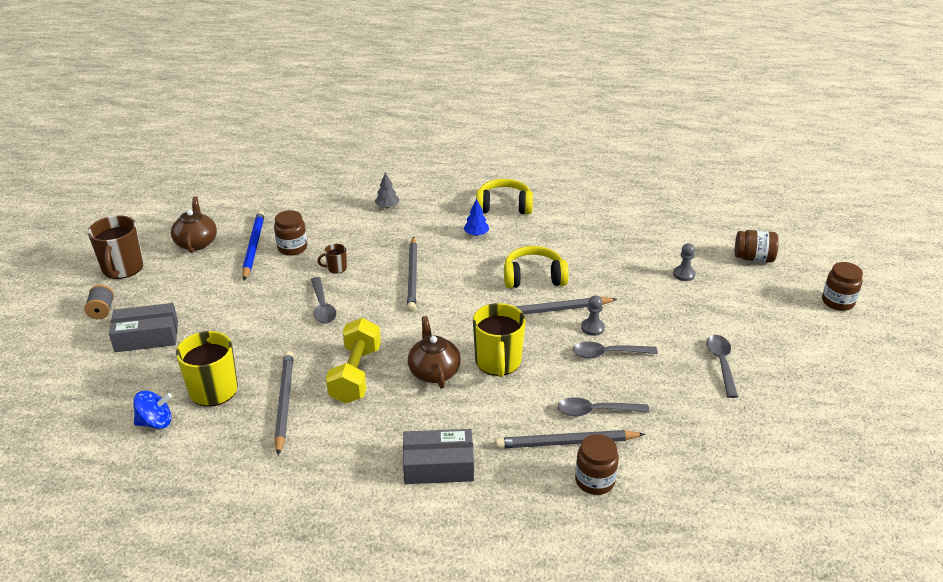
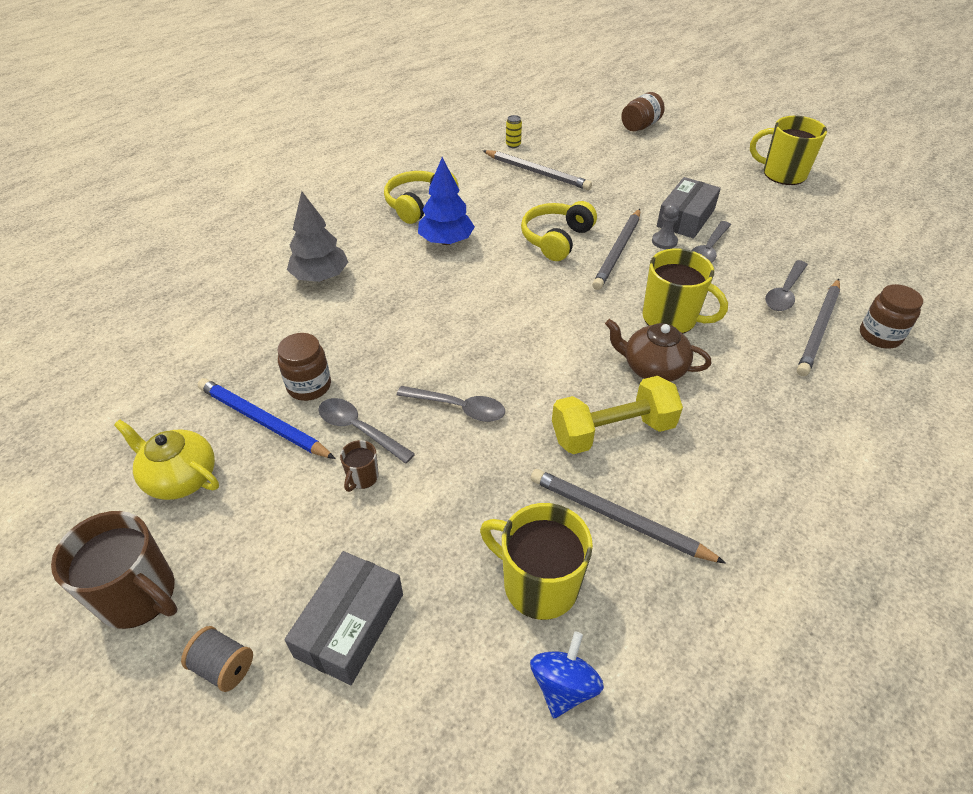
camera: 55 degrees left, 10 degrees up
(196, 242) = (181, 478): brown teapot -> yellow teapot
(336, 268) = (394, 365): brown mug -> brown mug (362, 477)
(356, 374) = (612, 431): yellow dumbbell -> yellow dumbbell turned 60 degrees counterclockwise
(387, 206) = (320, 277): grey tree -> grey tree, size x1.77
(412, 276) = (472, 313): grey pencil -> grey pencil (537, 172)
(438, 466) = (808, 429): grey box -> grey box (686, 218)
(476, 234) = (446, 241): blue tree -> blue tree, size x1.77
(633, 211) = (513, 145): none -> yellow can
(684, 274) = (630, 164): grey pawn -> none
(721, 363) = (764, 202): grey spoon -> grey spoon (359, 429)
(786, 361) = (782, 174): none -> yellow mug
(837, 302) = (727, 121): brown jar -> none

